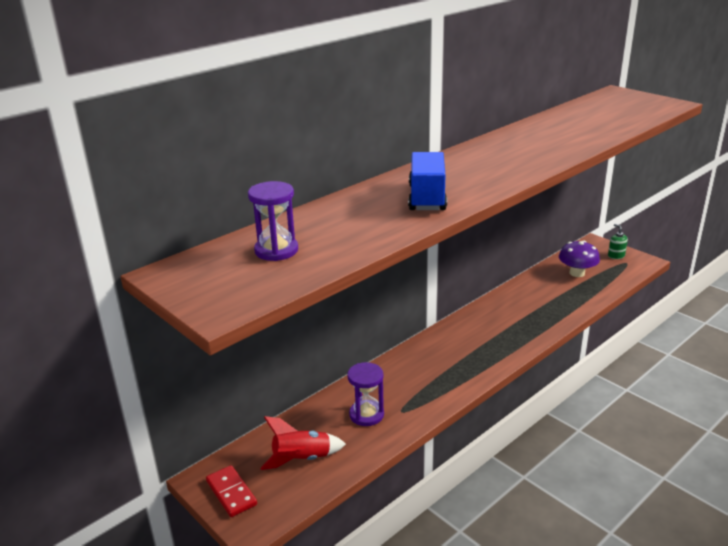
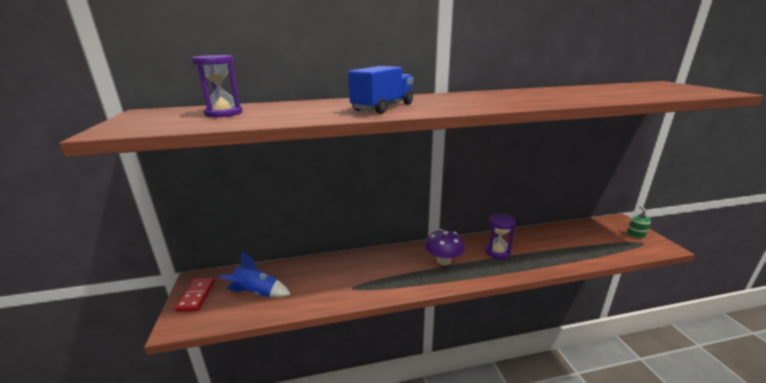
camera: 30 degrees right, 5 degrees down
(302, 459) = (257, 293): red rocket -> blue rocket
(366, 415) = (327, 280): purple hourglass -> purple hourglass (497, 252)
(577, 273) = (586, 237): purple mushroom -> purple mushroom (443, 260)

